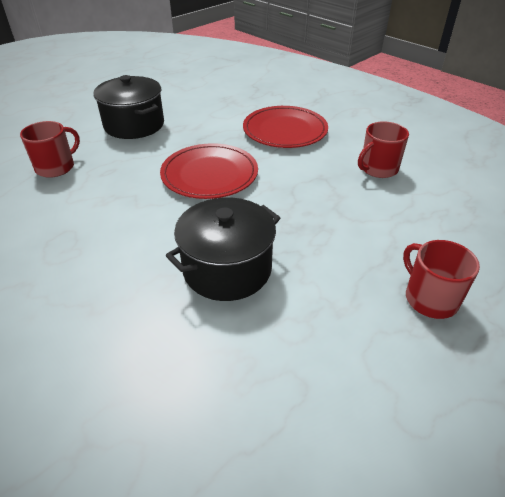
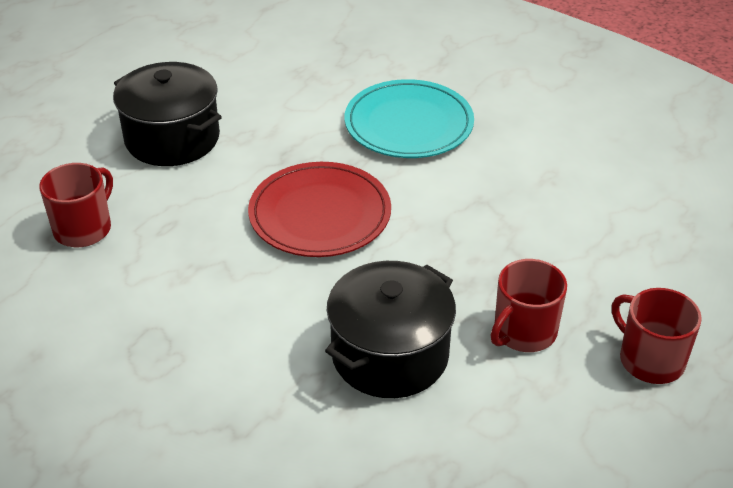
camera: 10 degrees left, 0 degrees up
(285, 130) = (408, 124): red plate -> turquoise plate
(378, 169) = (557, 177): red mug -> red mug (524, 332)

